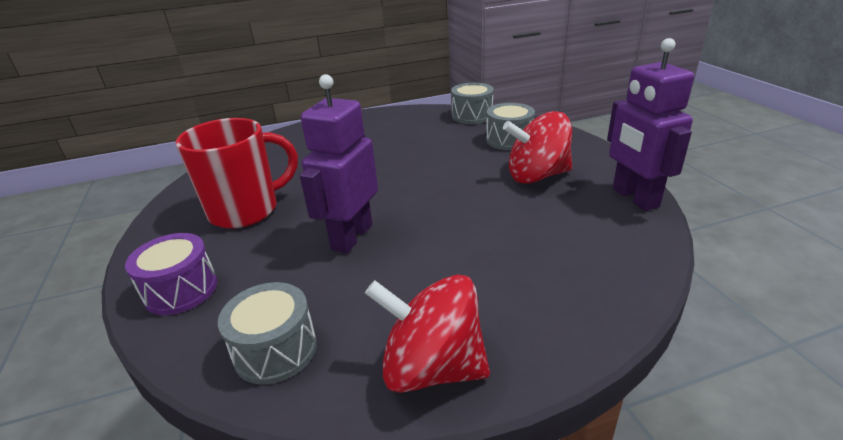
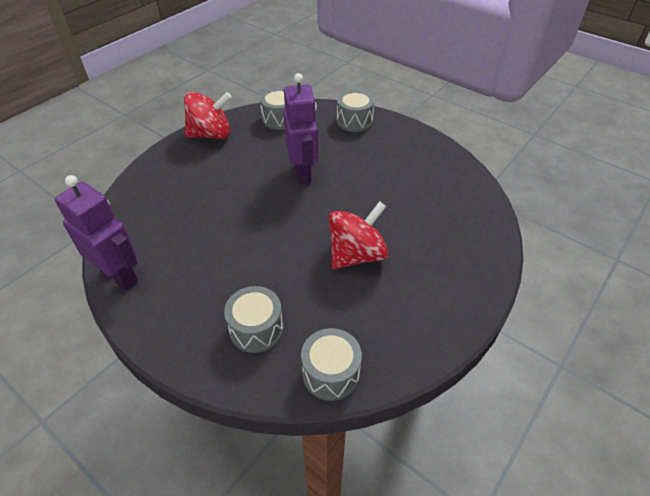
camera: 145 degrees right, 15 degrees up
(181, 290) = (354, 121): purple drum -> grey drum
(246, 210) = (392, 166): red mug -> none
(537, 176) = (206, 276): red spinning top -> red spinning top (356, 255)

